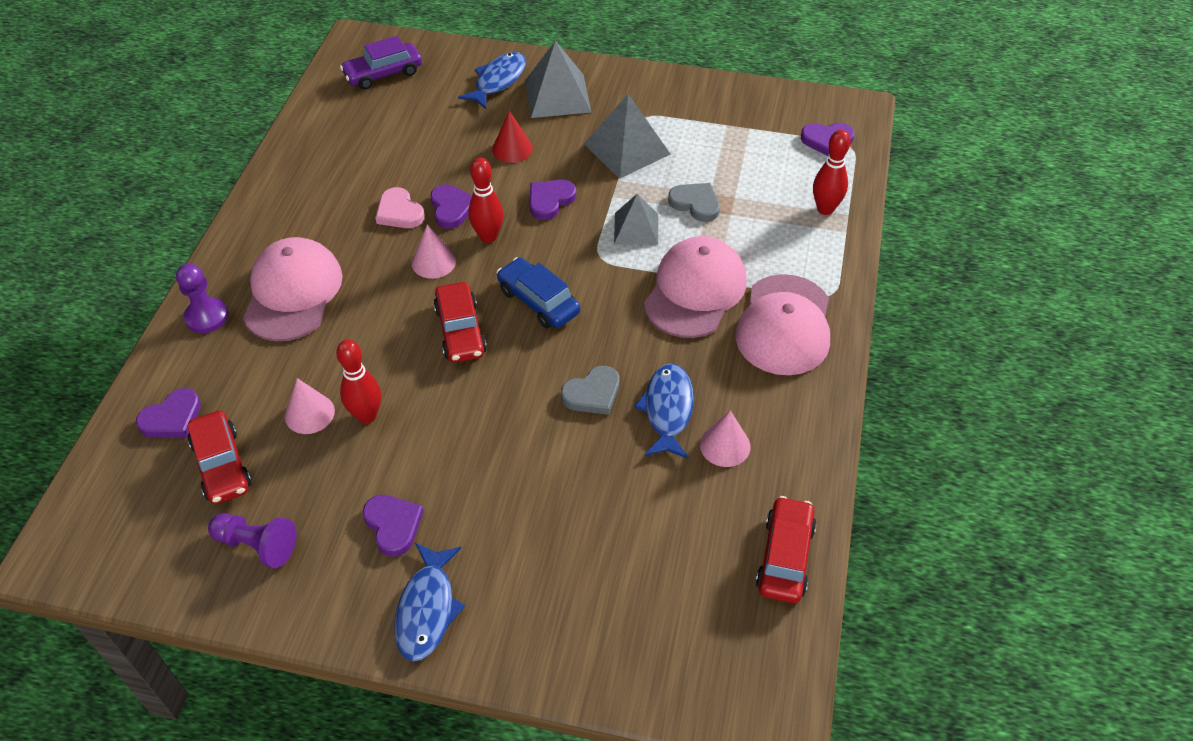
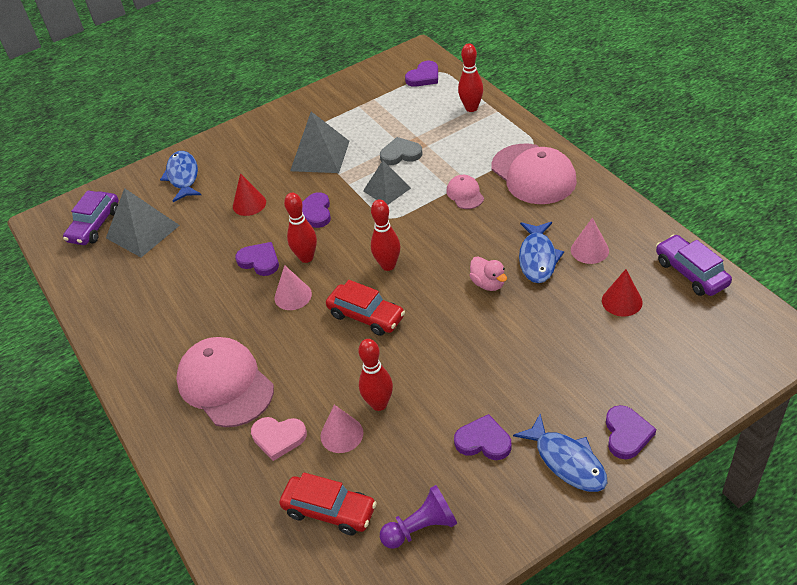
camera: 40 degrees left, 5 degrees down
(172, 418) = (253, 518): purple heart -> purple heart (626, 434)
(207, 317) = (185, 446): purple pawn -> none
(399, 212) = (228, 288): pink heart -> pink heart (278, 438)
(538, 301) = (388, 265): blue car -> red bowling pin
(557, 96) = (235, 158): grey pyramid -> grey pyramid (142, 231)
(592, 393) = (488, 283): grey heart -> pink duck
(668, 410) = (538, 258): blue fish -> blue fish turned 135 degrees counterclockwise
(680, 520) = (622, 301): none -> red cone
(695, 291) = (465, 194): pink cap -> pink cap, size x0.48
(785, 557) = (691, 273): red car -> purple car

